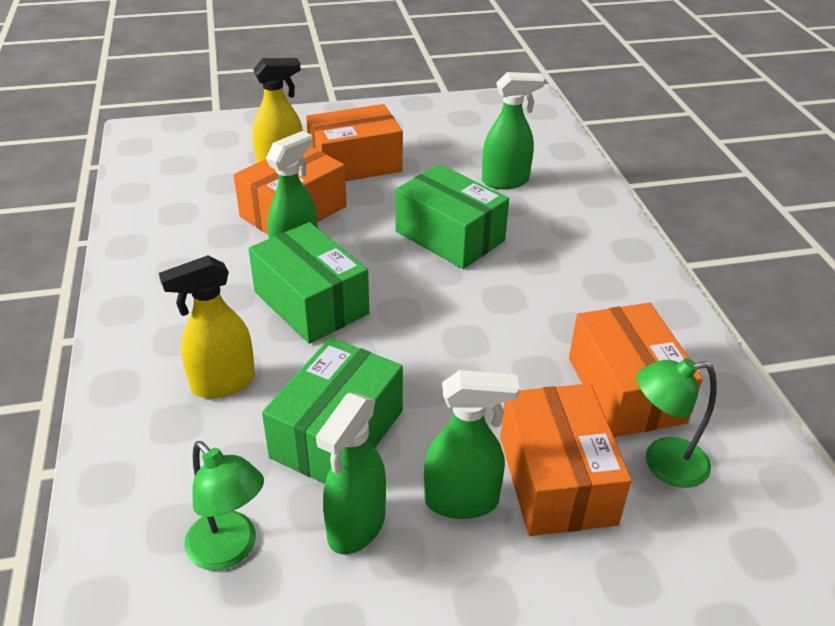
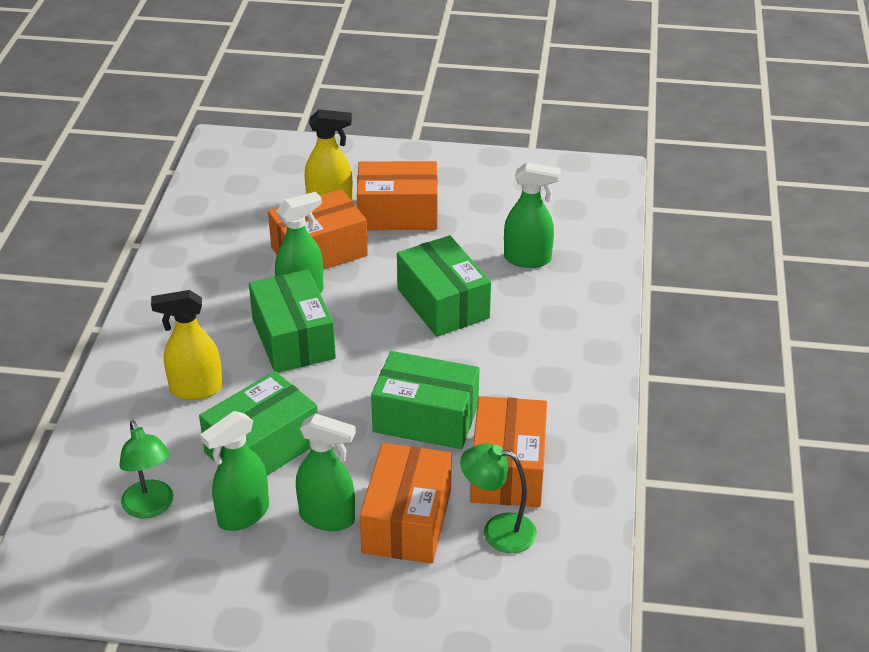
camera: 20 degrees right, 0 degrees up
(504, 355) = (426, 418): none -> green box

